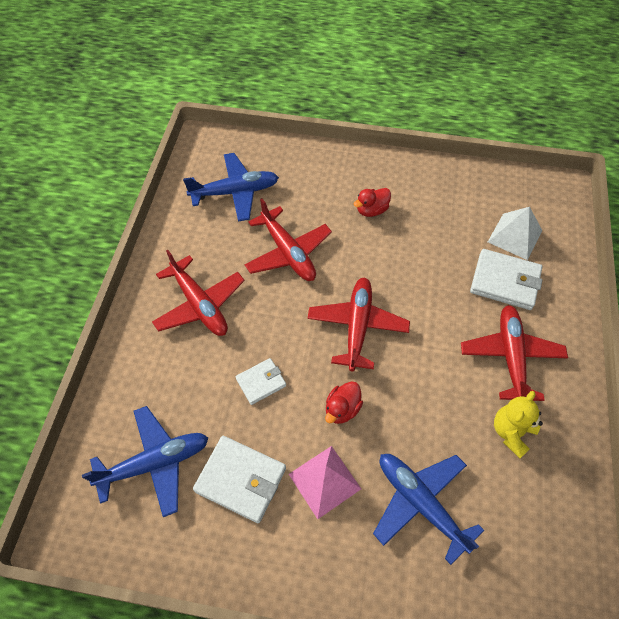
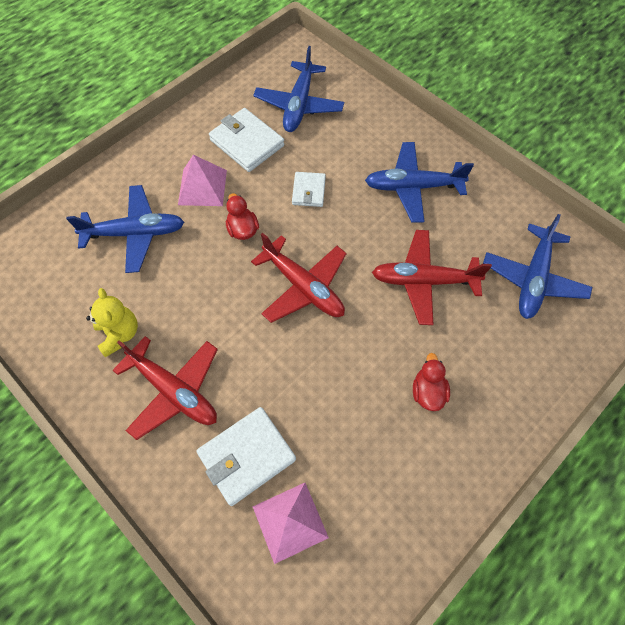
camera: 125 degrees right, 5 degrees up
(200, 304) = (413, 187): red plane -> blue plane
(241, 479) = (247, 143): white wallet -> white wallet turned 75 degrees clockwise
(515, 236) = (290, 522): white pyramid -> pink pyramid

